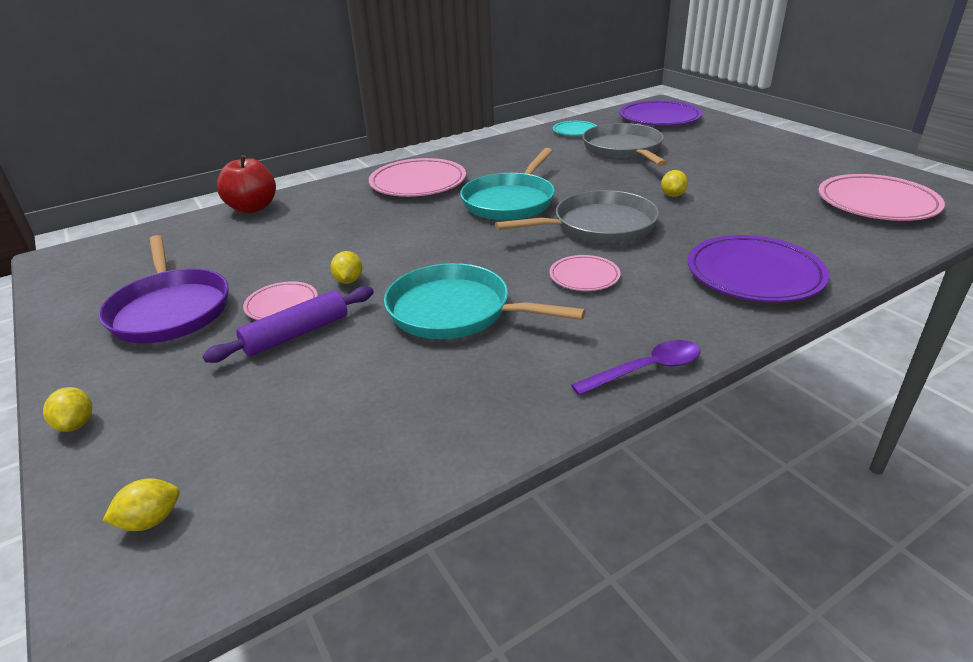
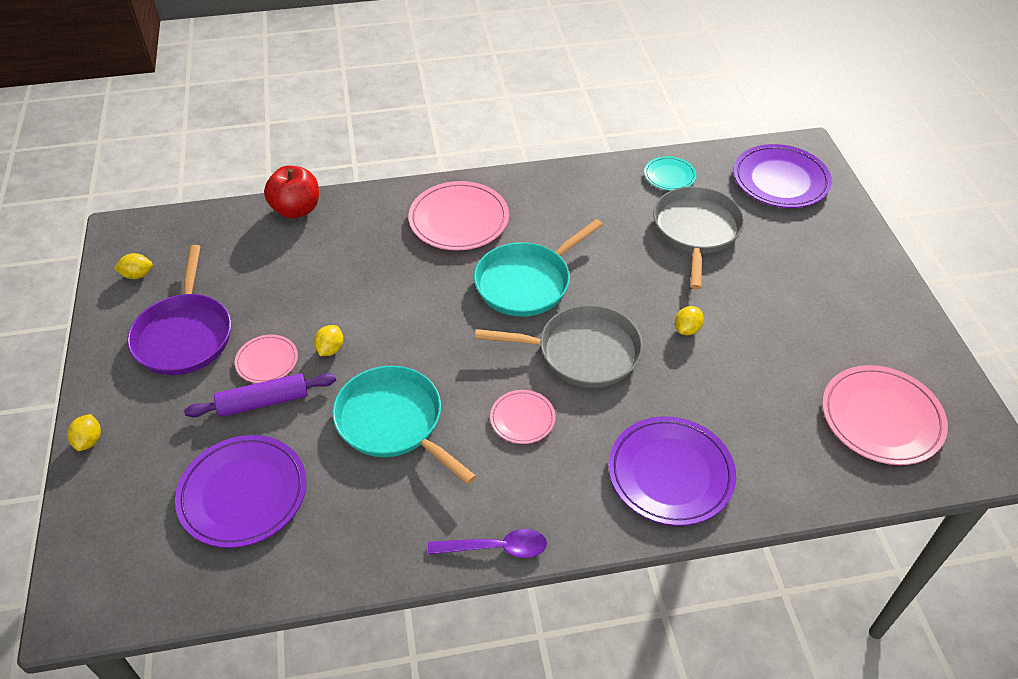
camera: 20 degrees right, 15 degrees up
(151, 520) = (110, 548): yellow lemon -> yellow lemon (137, 275)
(316, 412) = (243, 494): none -> purple plate

